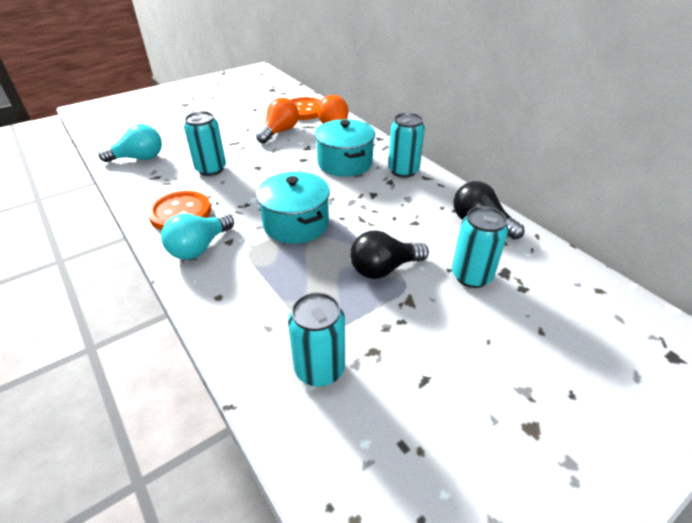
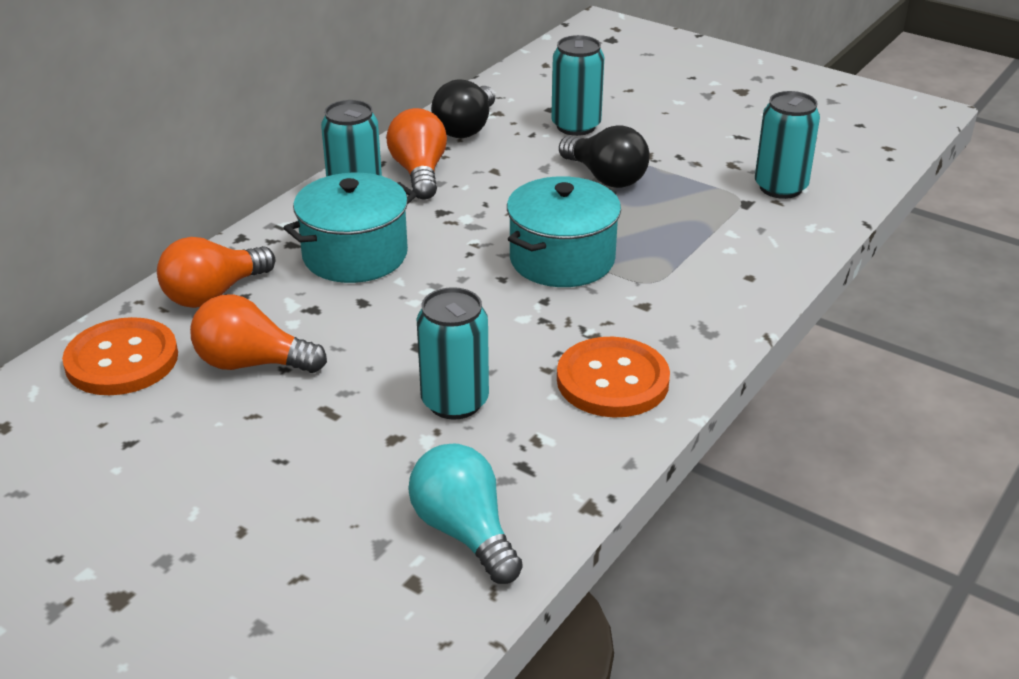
camera: 110 degrees left, 5 degrees down
(199, 247) = (677, 326): turquoise light bulb -> none
(423, 195) = (419, 172): none -> orange light bulb

